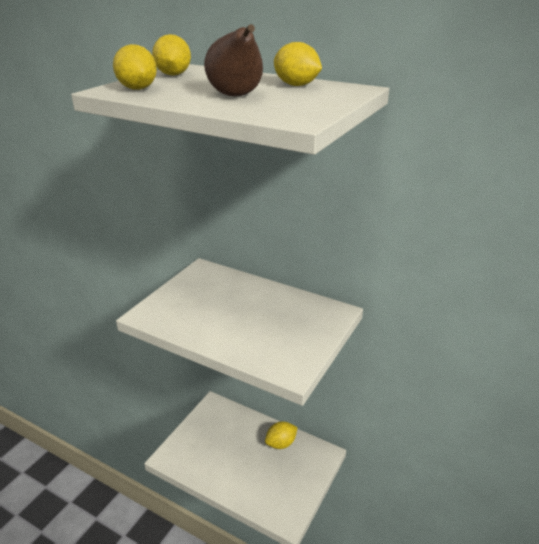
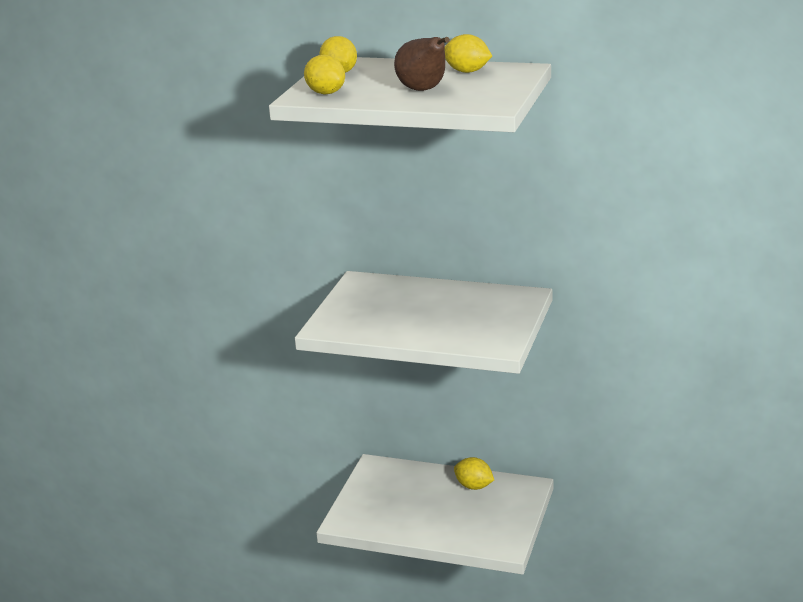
camera: 10 degrees left, 5 degrees down
(281, 443) = (474, 486): yellow lemon -> yellow lemon turned 75 degrees clockwise

